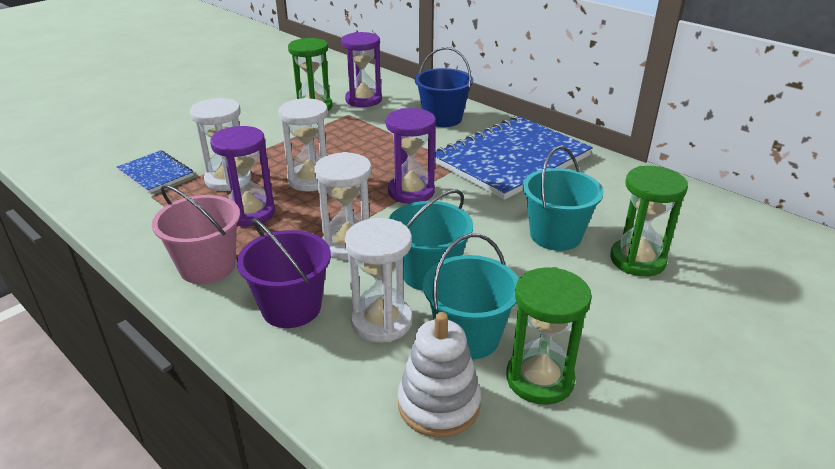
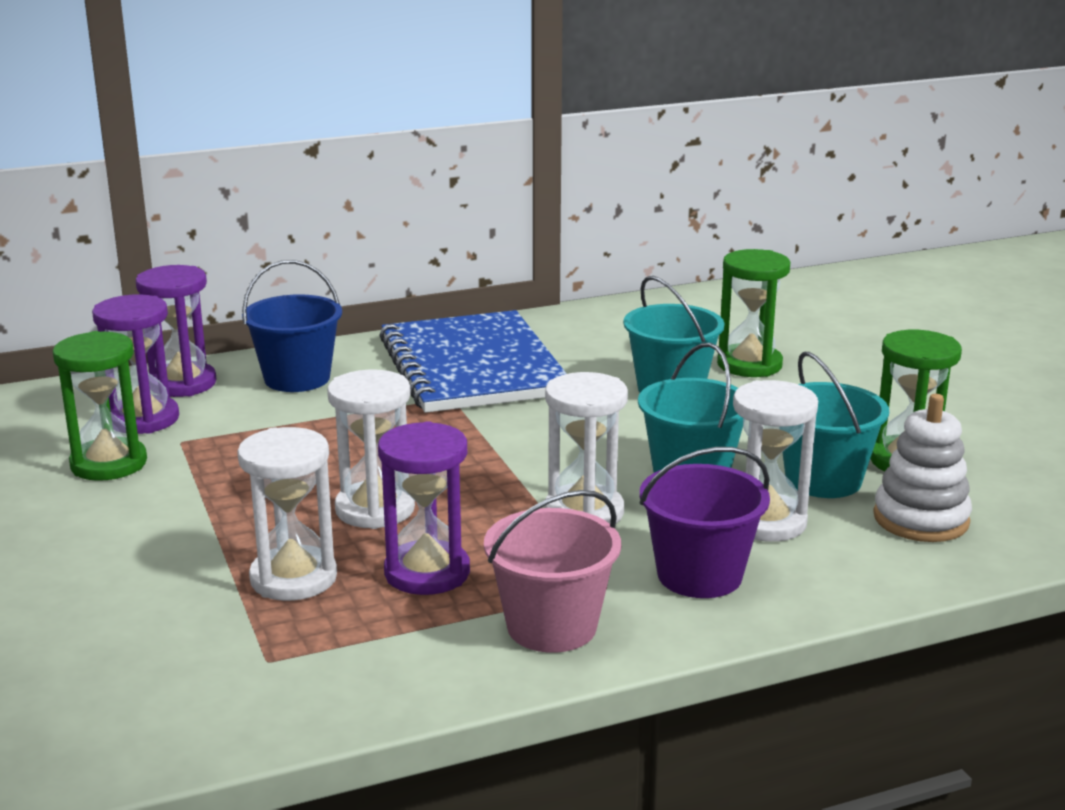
camera: 65 degrees left, 10 degrees down
(155, 173) = (184, 648): blue notebook -> none
(411, 192) = (488, 445): purple hourglass -> purple hourglass (182, 384)

